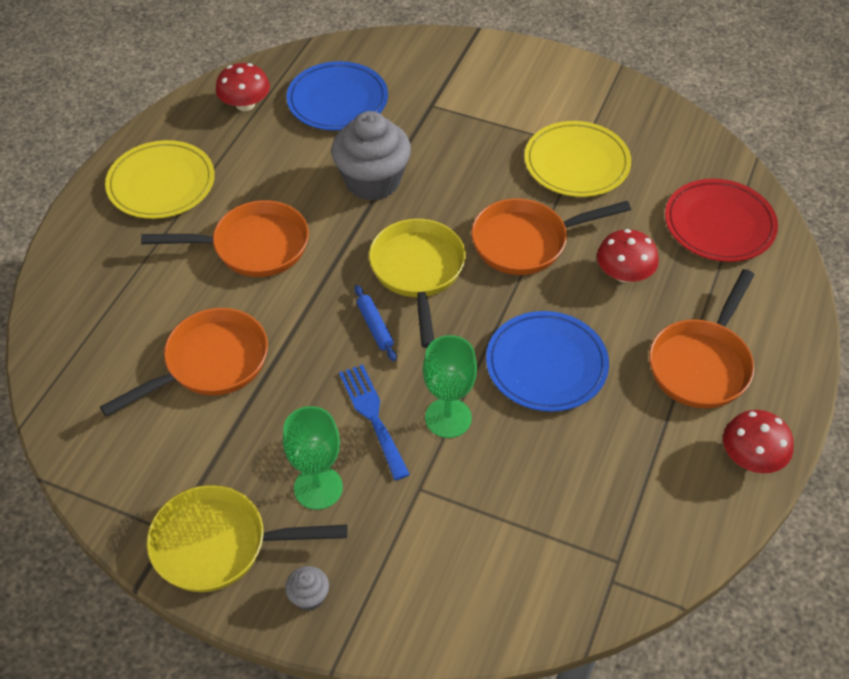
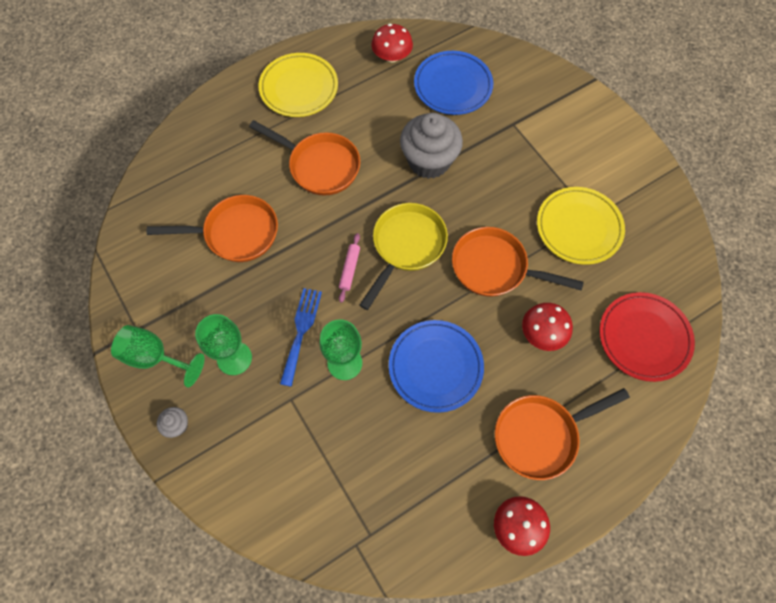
camera: 35 degrees right, 15 degrees up
(219, 545) = (155, 357): yellow pan -> green goblet
(375, 326) = (350, 269): blue rolling pin -> pink rolling pin

